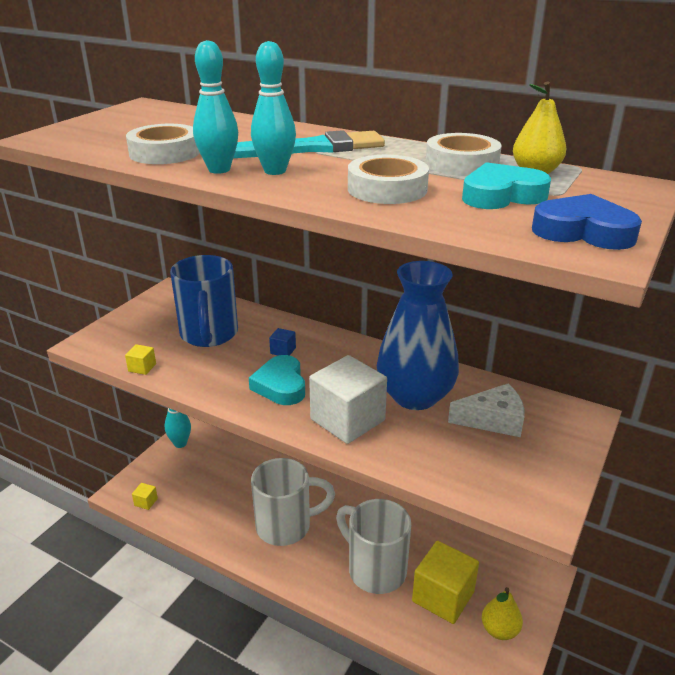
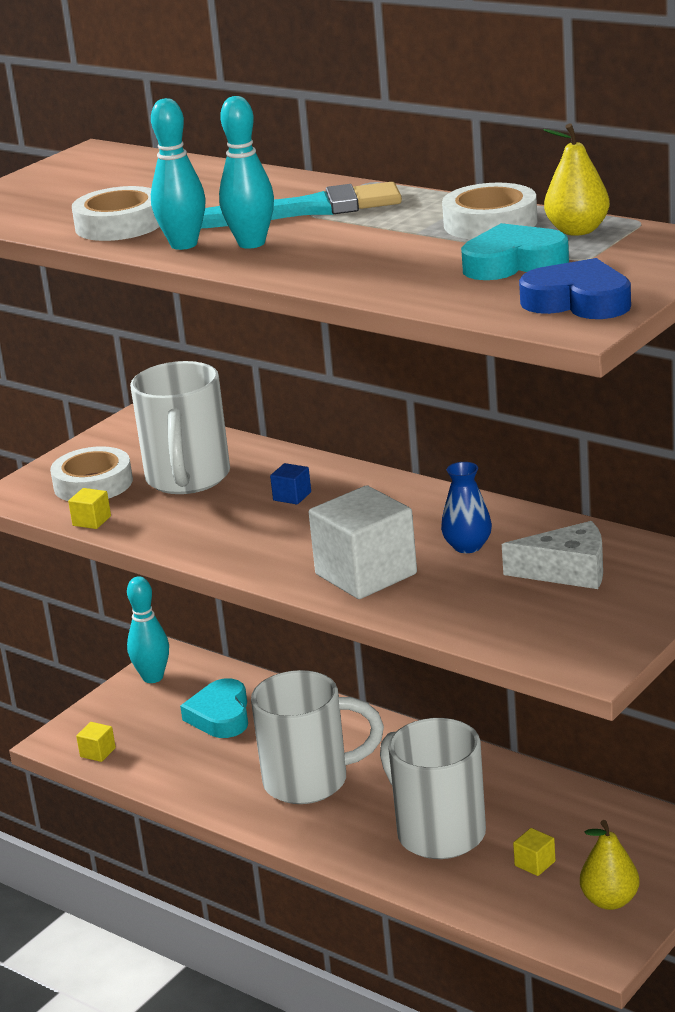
camera: 10 degrees right, 5 degrees down
(209, 335) = (187, 479): blue mug -> white mug
(280, 385) = (282, 537): turquoise heart -> turquoise heart (220, 716)
(387, 189) = (379, 260): white tape -> white tape (93, 484)
(415, 396) = (467, 546): blue vase -> blue vase, size x0.44
(443, 596) = (535, 863): yellow cube -> yellow cube, size x0.42

